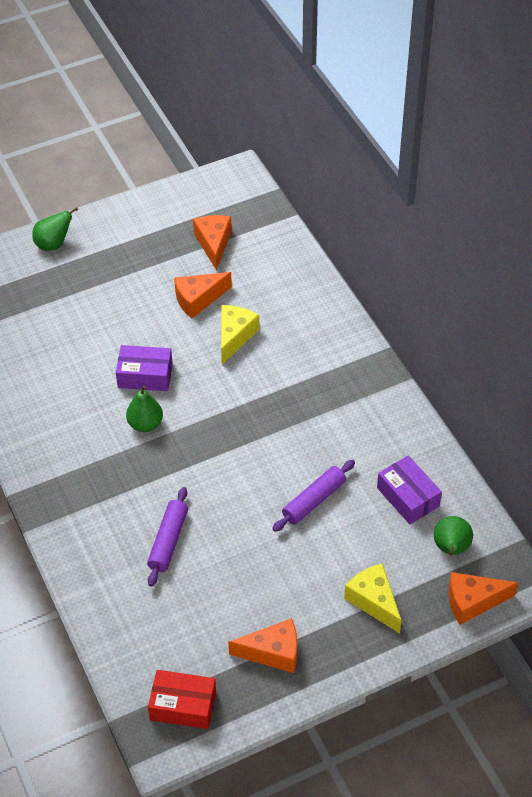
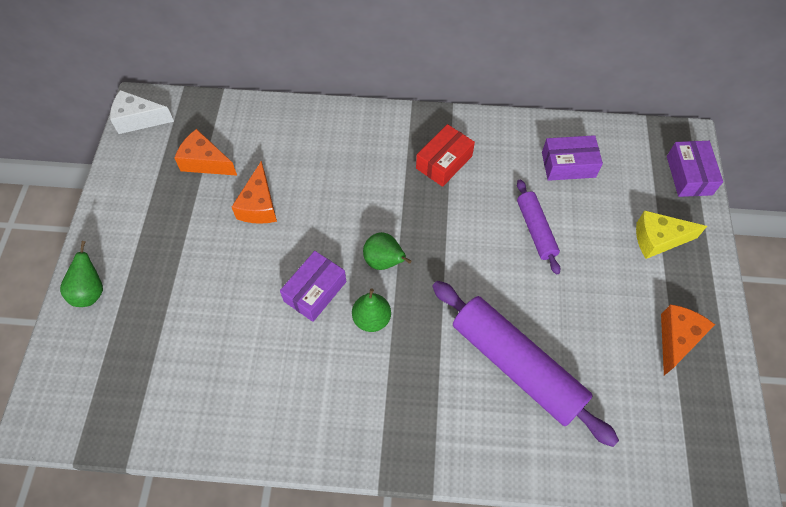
camera: 60 degrees left, 10 degrees up
(168, 541) = (516, 365): purple rolling pin -> purple rolling pin, size x1.88
(183, 705) = (703, 442): red box -> red box (444, 162)
(222, 181) = (139, 119): none -> white cheese
(235, 336) = (322, 199): yellow cheese -> none
(451, 548) = (632, 163): green pear -> green pear (384, 261)
(473, 602) = (689, 175): orange cheese -> purple box

